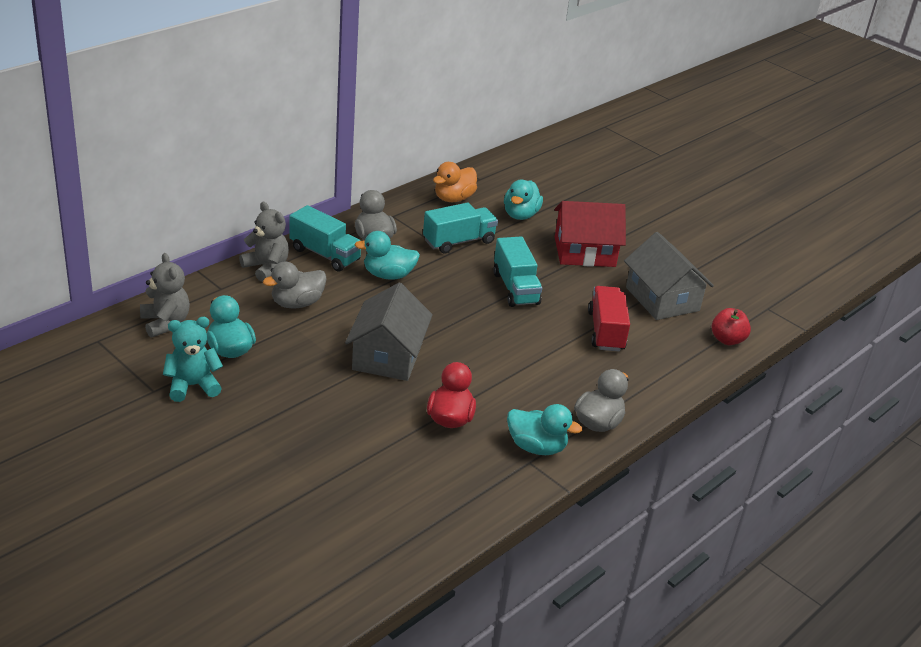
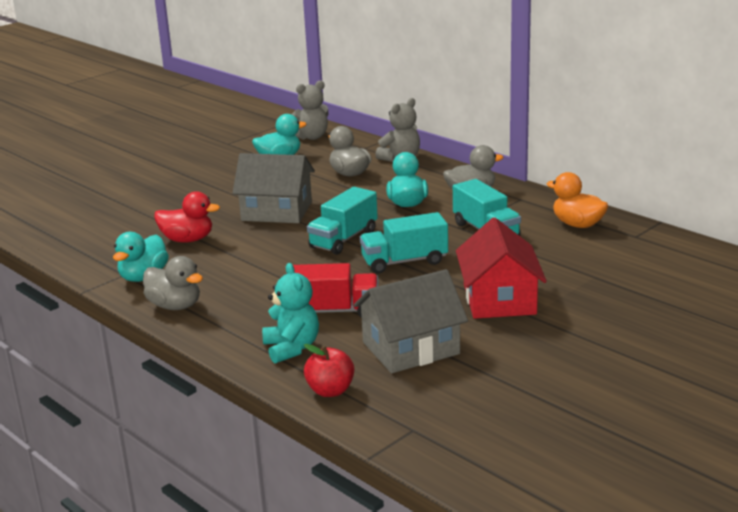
camera: 95 degrees right, 10 degrees down
(192, 386) = (233, 153): turquoise teddy bear -> turquoise teddy bear (292, 348)
(325, 254) = (432, 177): turquoise truck -> turquoise truck (344, 239)
(520, 215) = (564, 261): turquoise duck -> none

